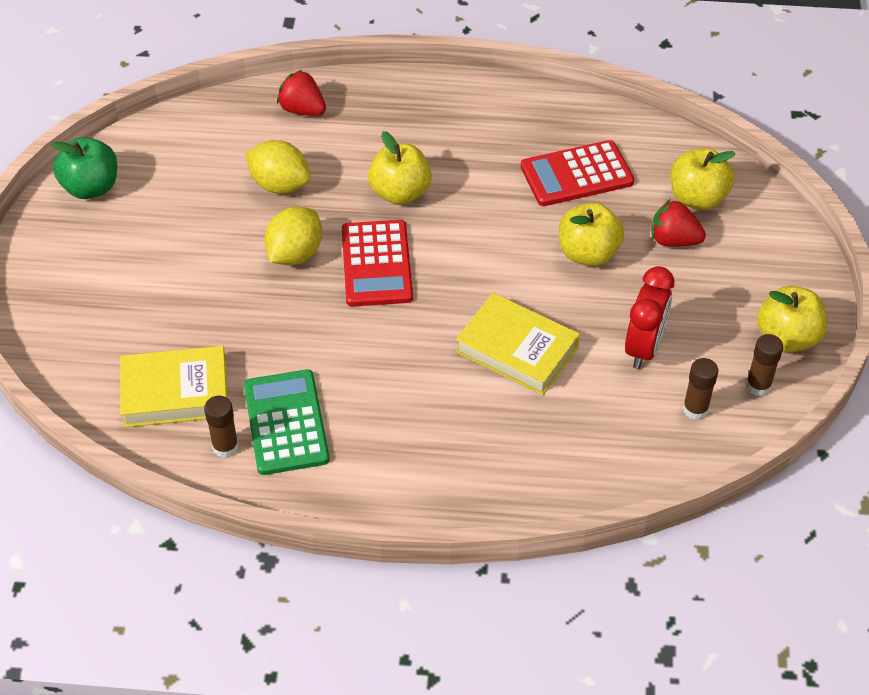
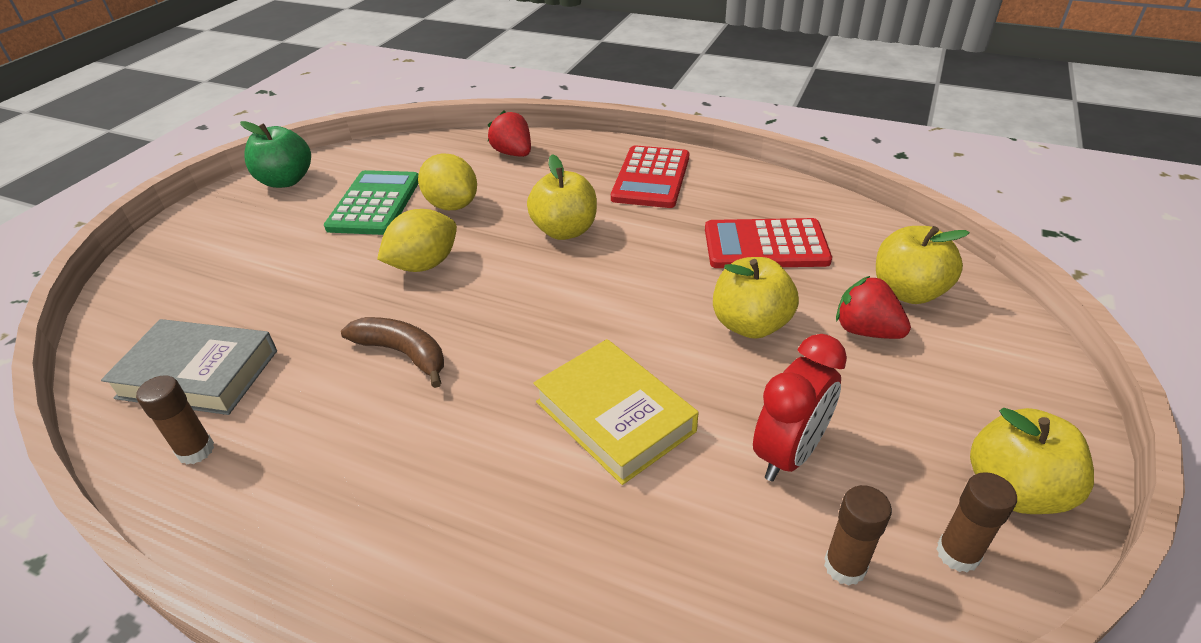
camera: 20 degrees right, 10 degrees down
(175, 392) = (198, 374): yellow book -> grey book
(286, 423) = (284, 439): green calculator -> green calculator (375, 203)
(331, 338) = (403, 353): none -> brown banana
(376, 264) = (501, 289): red calculator -> red calculator (651, 178)

